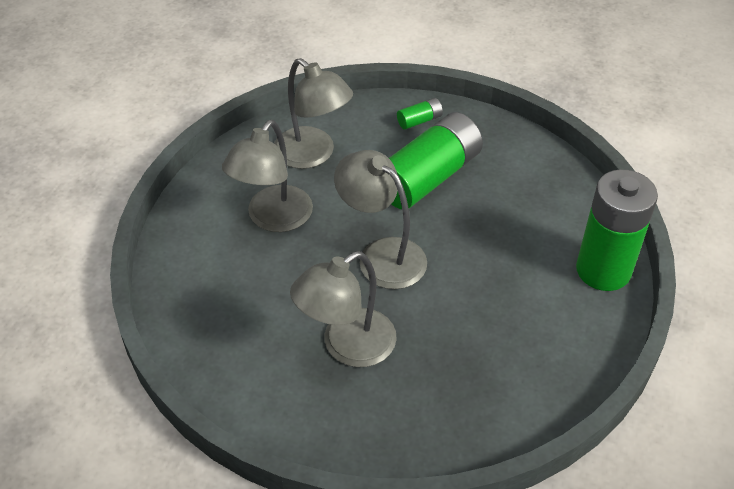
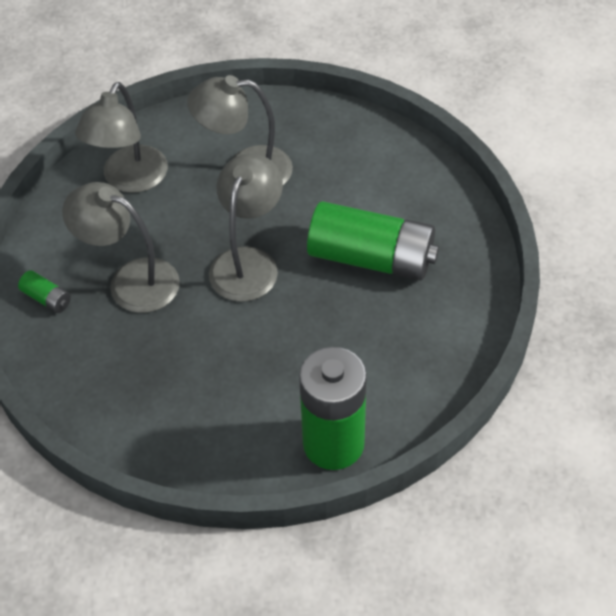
camera: 65 degrees right, 5 degrees up
(313, 155) = (343, 162): grey lamp -> grey lamp (130, 180)
(419, 120) = (448, 220): green battery -> green battery (47, 298)

